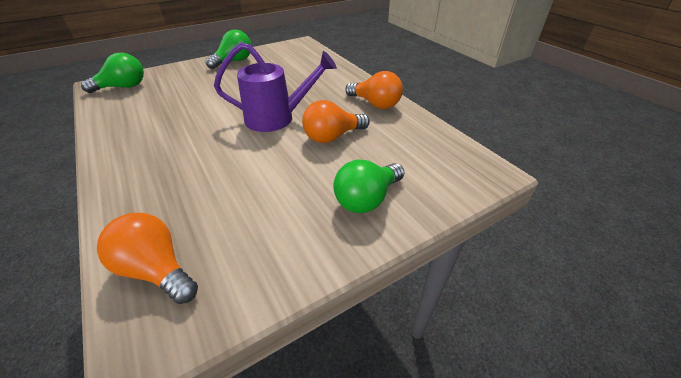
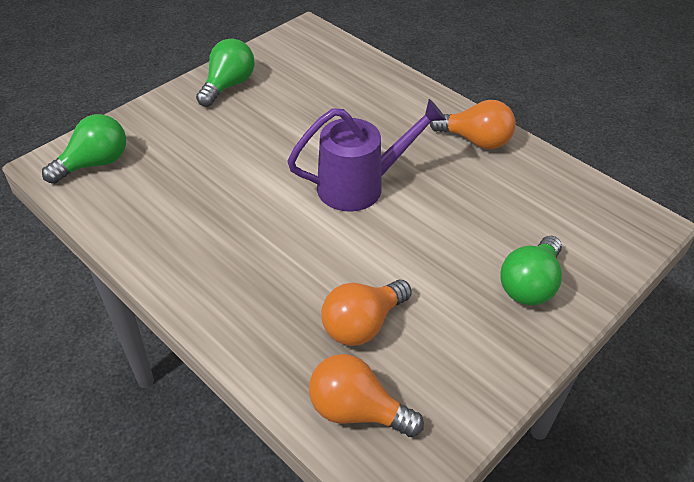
camera: 15 degrees left, 5 degrees up
(332, 137) = (447, 204): orange light bulb -> orange light bulb (362, 324)

